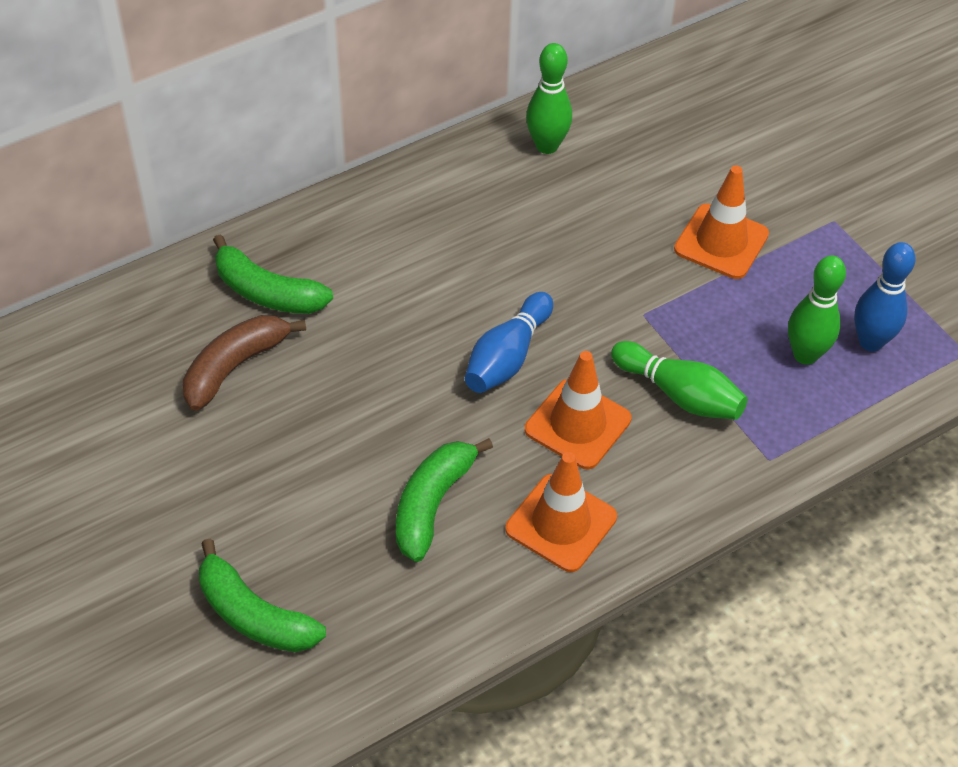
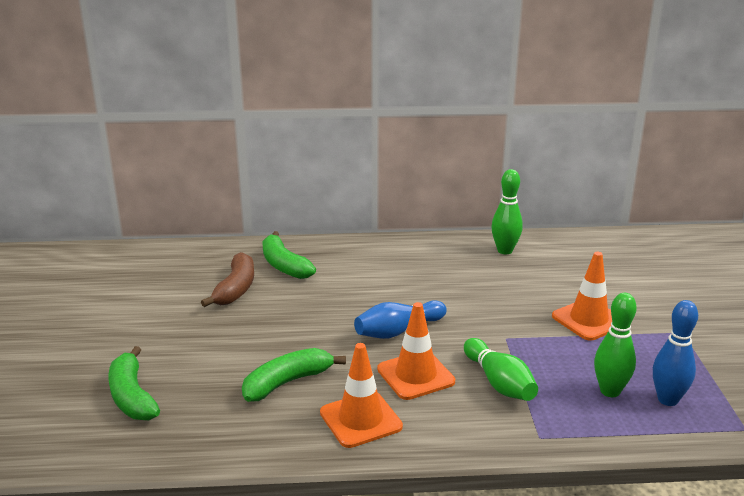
camera: 30 degrees right, 25 degrees down
(235, 366) = (236, 289): brown banana -> brown banana turned 120 degrees clockwise

